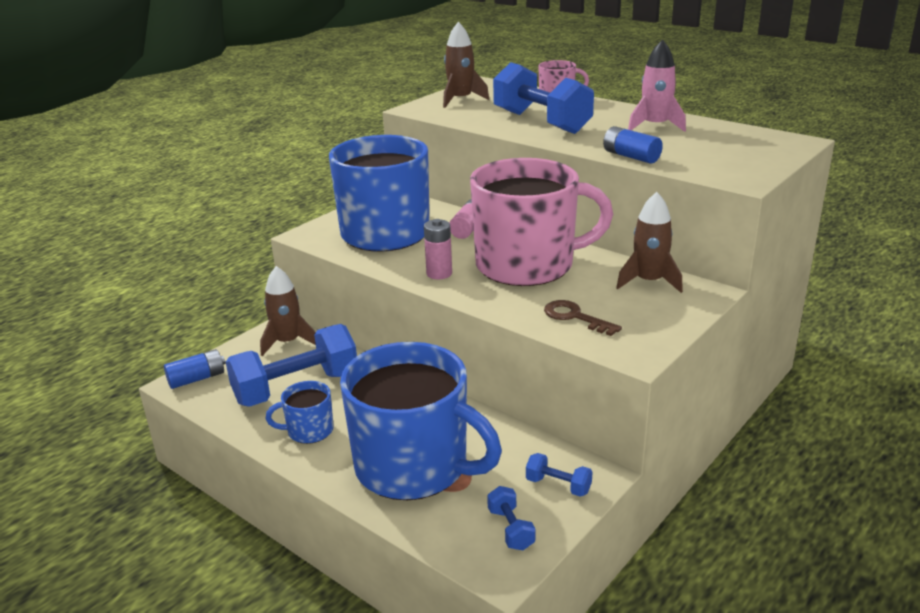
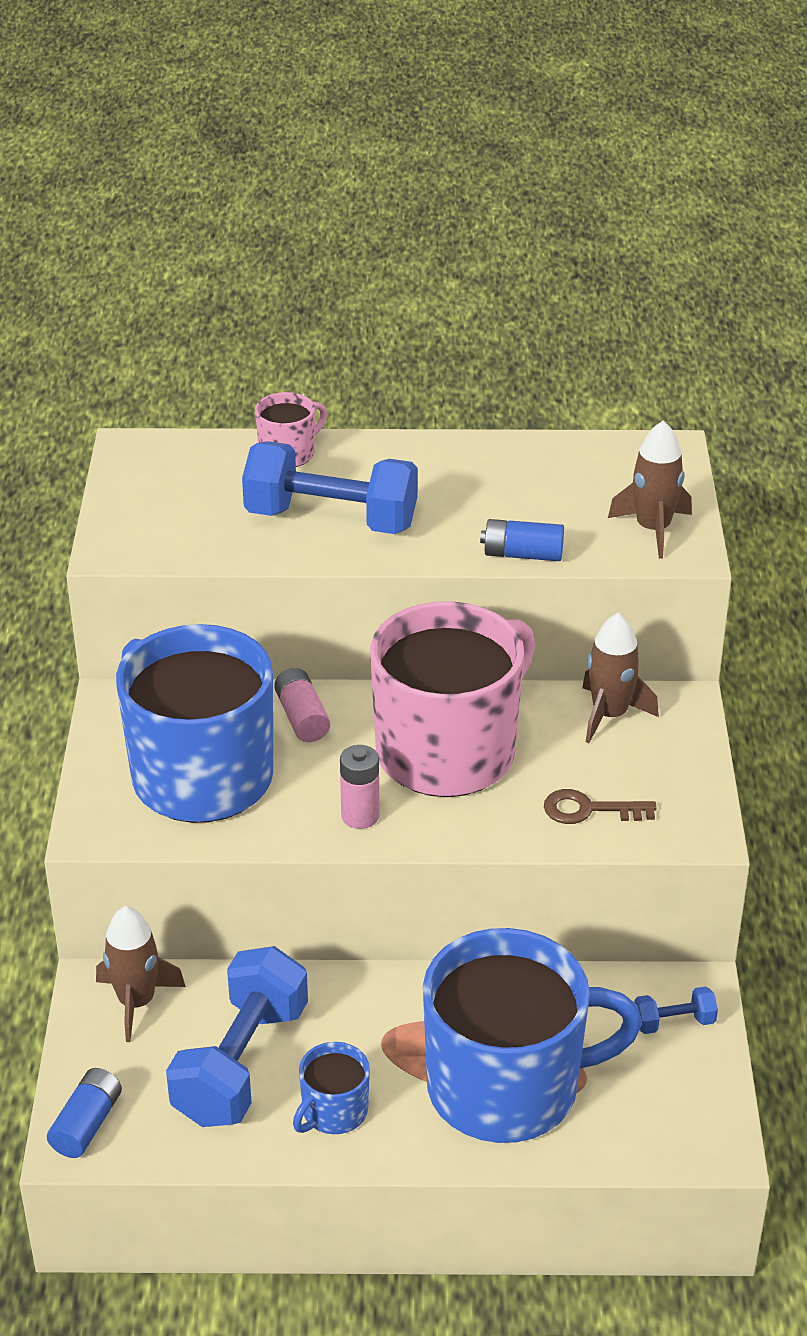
camera: 40 degrees left, 10 degrees up
(460, 100) = (152, 505): brown rocket -> brown rocket (653, 529)
(511, 529) = (680, 1099): blue dumbbell -> none
(655, 126) = (483, 475): pink rocket -> none

